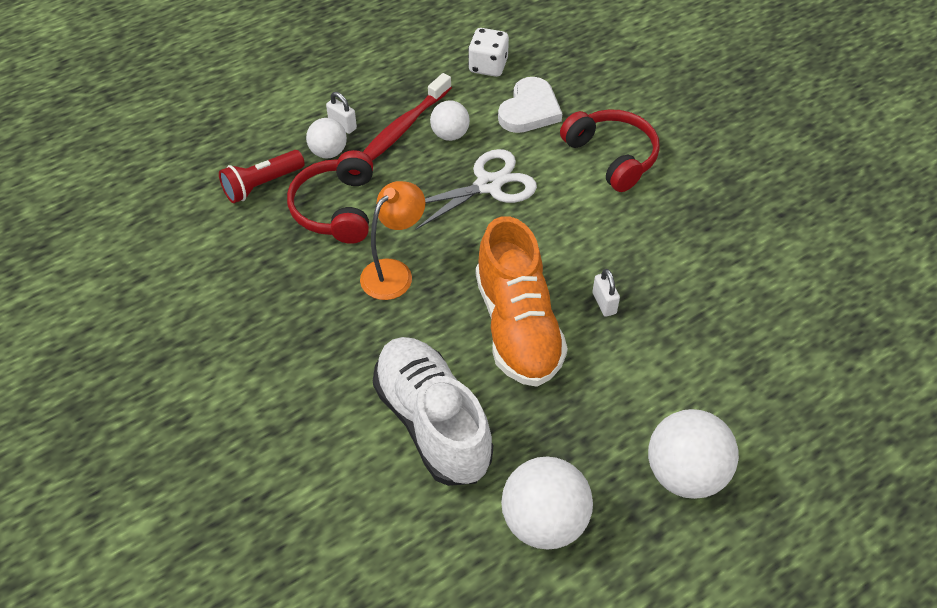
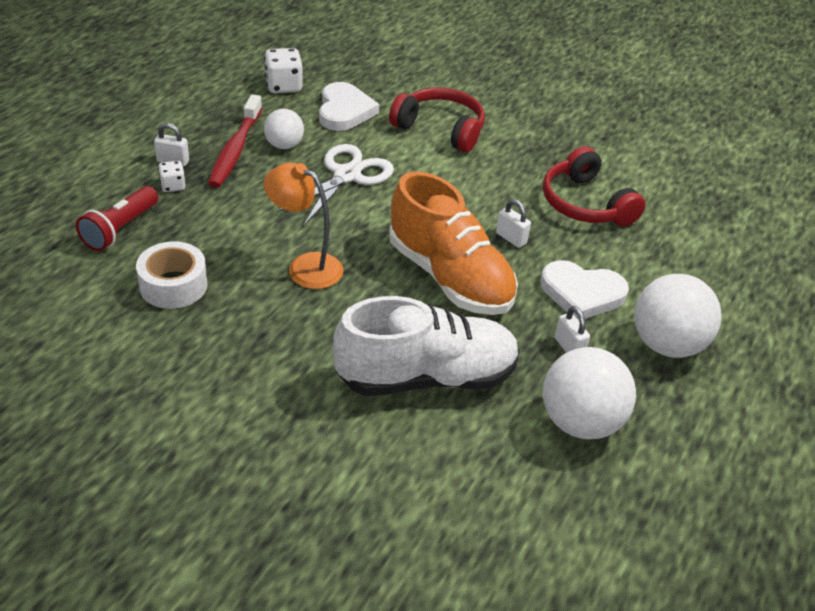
camera: 30 degrees left, 10 degrees down
(274, 255) = (173, 285): none -> white tape
(328, 152) = (173, 186): white ball -> white dice
(336, 208) = (212, 230): red headphones -> red headphones (585, 204)
(394, 272) = (305, 266): orange lamp -> orange lamp turned 75 degrees counterclockwise
(432, 422) = (426, 377): white shoe -> white shoe turned 135 degrees clockwise
(584, 441) = (569, 347): none -> white padlock
(636, 387) = (582, 293): none -> white heart

